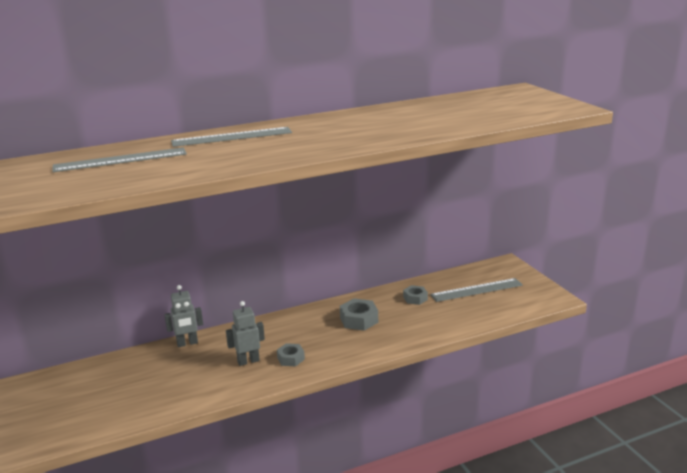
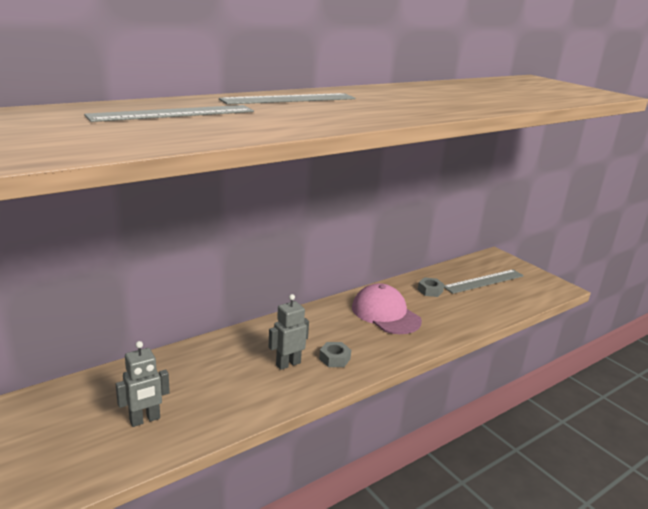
camera: 15 degrees left, 0 degrees up
(187, 343) = (207, 347): grey robot -> grey robot (145, 420)
(359, 320) = (385, 314): grey nut -> pink cap

